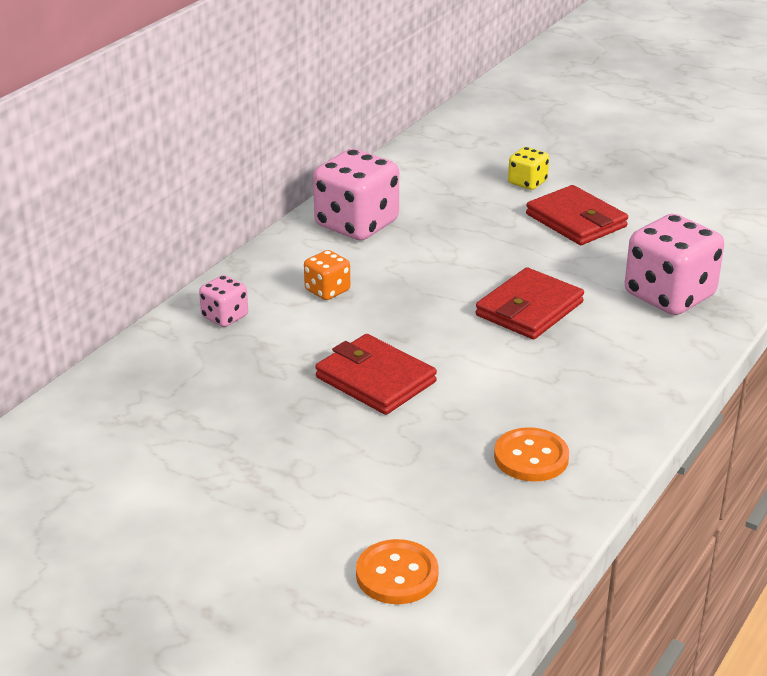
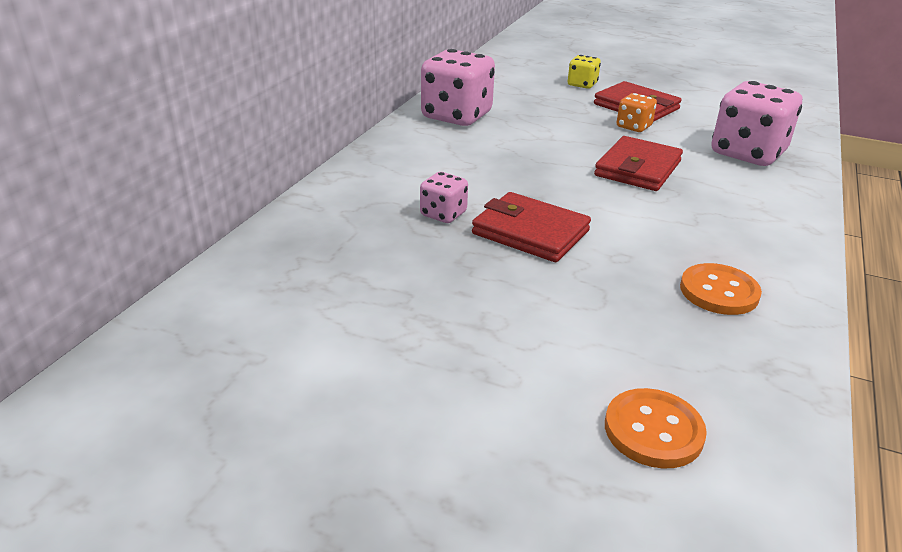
camera: 10 degrees left, 0 degrees up
(225, 317) = (364, 188): pink dice -> pink dice (443, 214)
(327, 290) = (452, 164): orange dice -> orange dice (634, 127)

